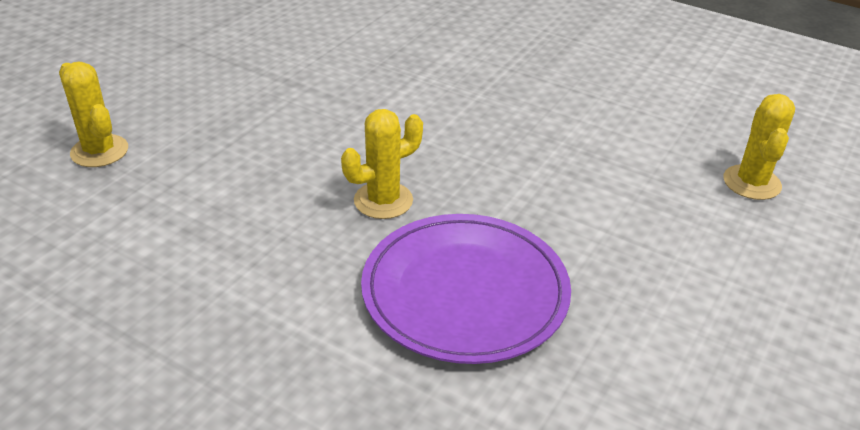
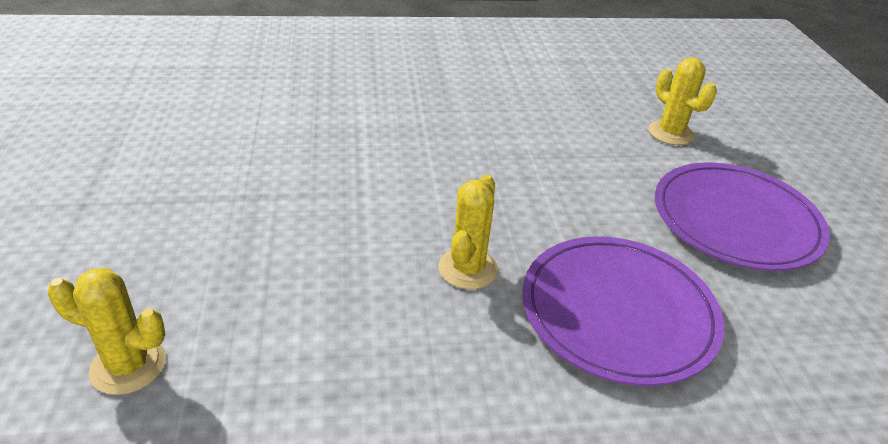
camera: 40 degrees left, 0 degrees up
(703, 286) = (735, 220): none -> purple plate

